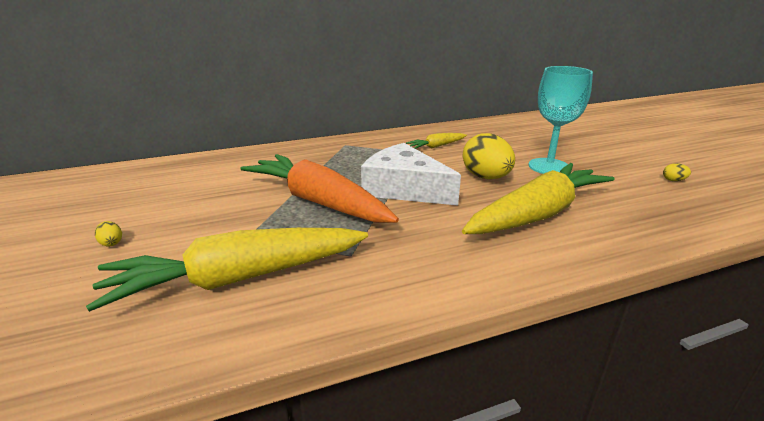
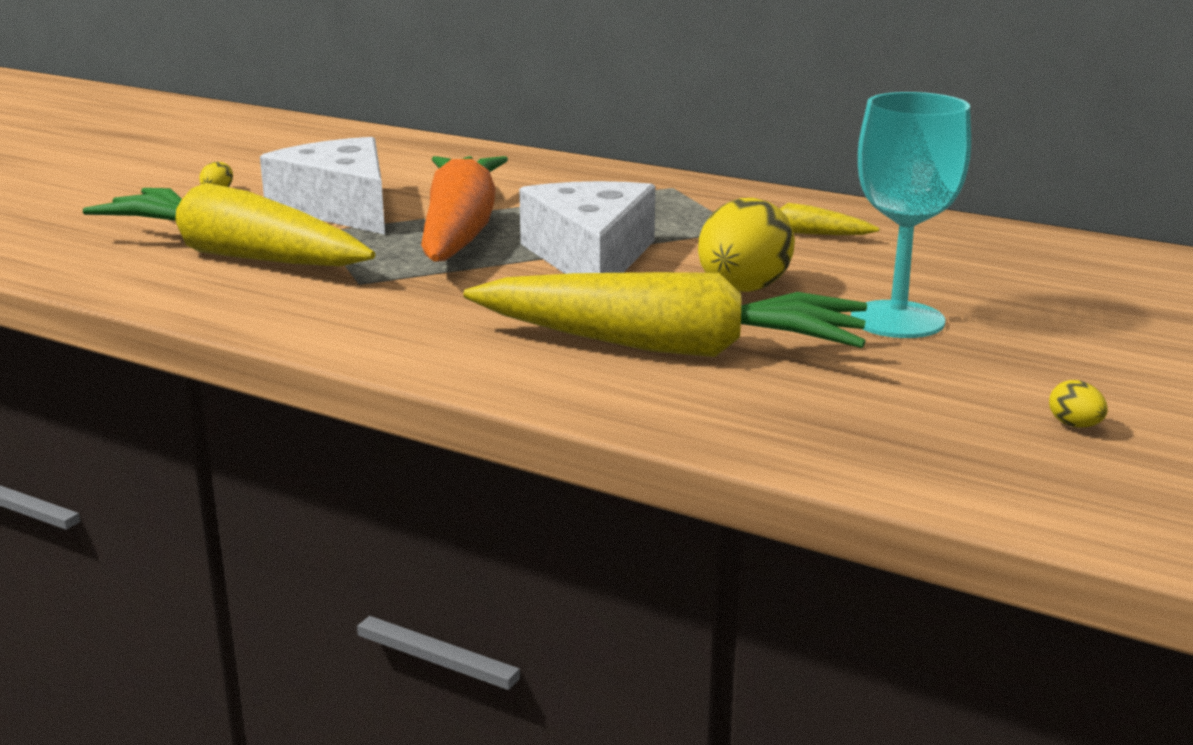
camera: 50 degrees right, 5 degrees down
(223, 217) = (340, 208): none -> white cheese

